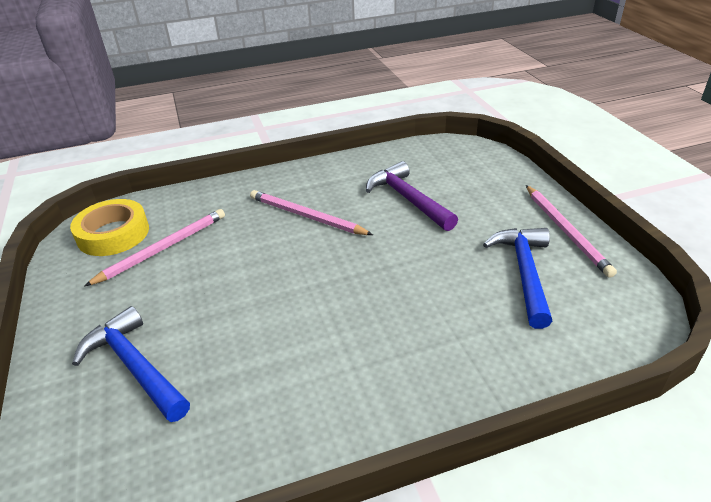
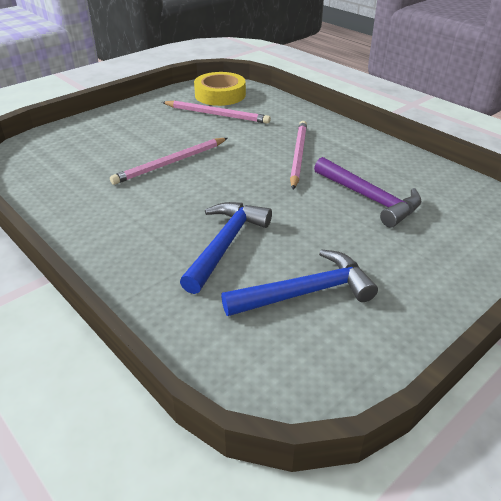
camera: 65 degrees right, 0 degrees up
(135, 366) = (105, 141): blue hammer -> blue hammer (225, 244)
(407, 199) = (369, 198): purple hammer -> purple hammer turned 105 degrees clockwise
(566, 231) = (407, 316): pink pencil -> pink pencil (171, 163)

